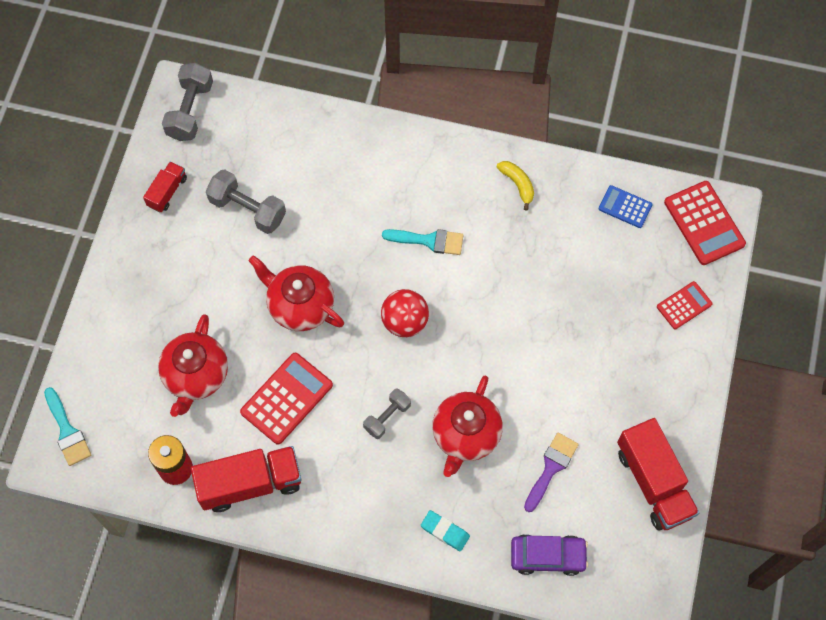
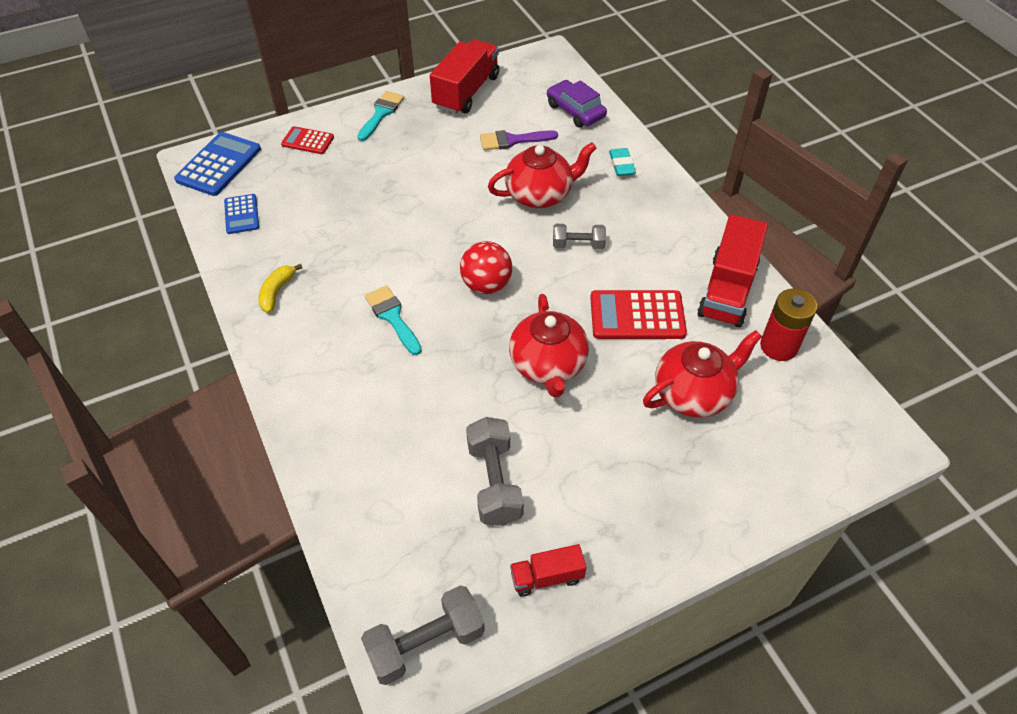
camera: 130 degrees left, 15 degrees down
(67, 431) = (854, 452): turquoise brush -> turquoise brush (381, 113)
(250, 483) = (727, 290): red truck -> red truck turned 105 degrees counterclockwise
(704, 223) = (219, 165): red calculator -> blue calculator

